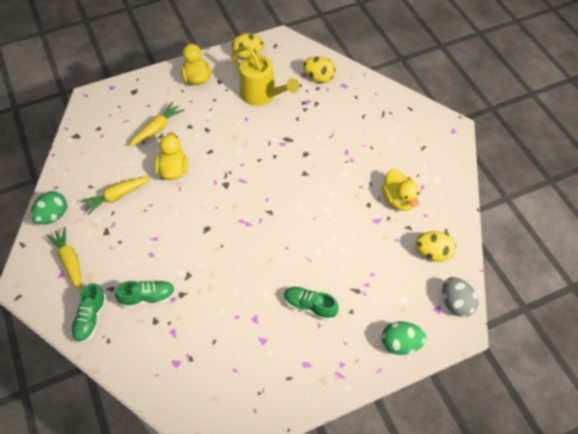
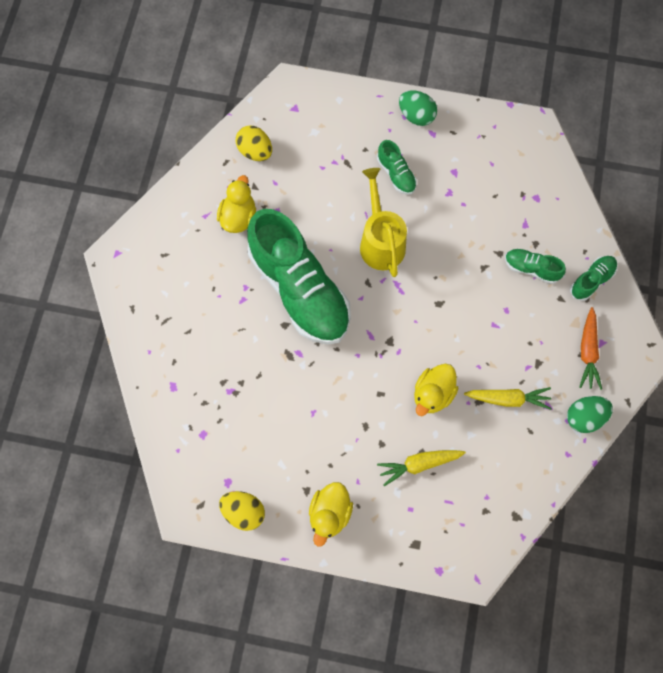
camera: 145 degrees left, 15 degrees up
(70, 261) = (587, 352): yellow carrot -> orange carrot
(262, 95) = (272, 434): yellow watering can -> yellow watering can (380, 241)
(314, 179) = (300, 289): none -> green shoe
(319, 78) = (191, 416): yellow egg -> none
(400, 344) = (347, 102): green egg -> green egg (416, 116)
(455, 303) = (276, 103): grey egg -> none

